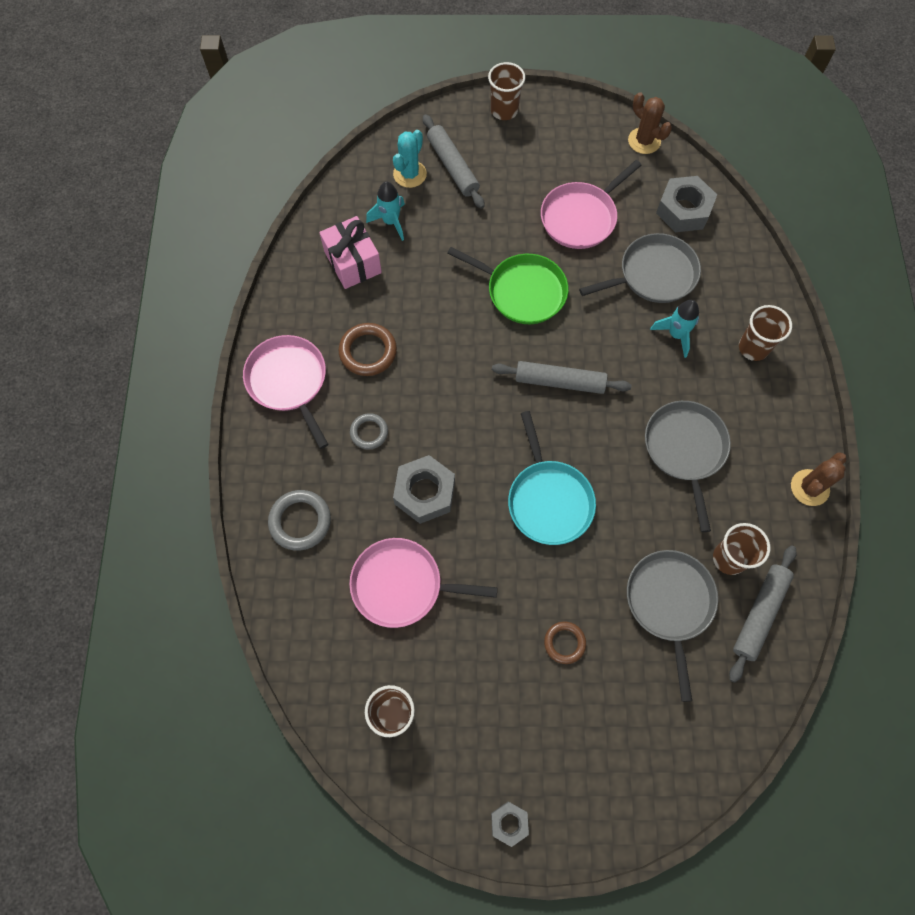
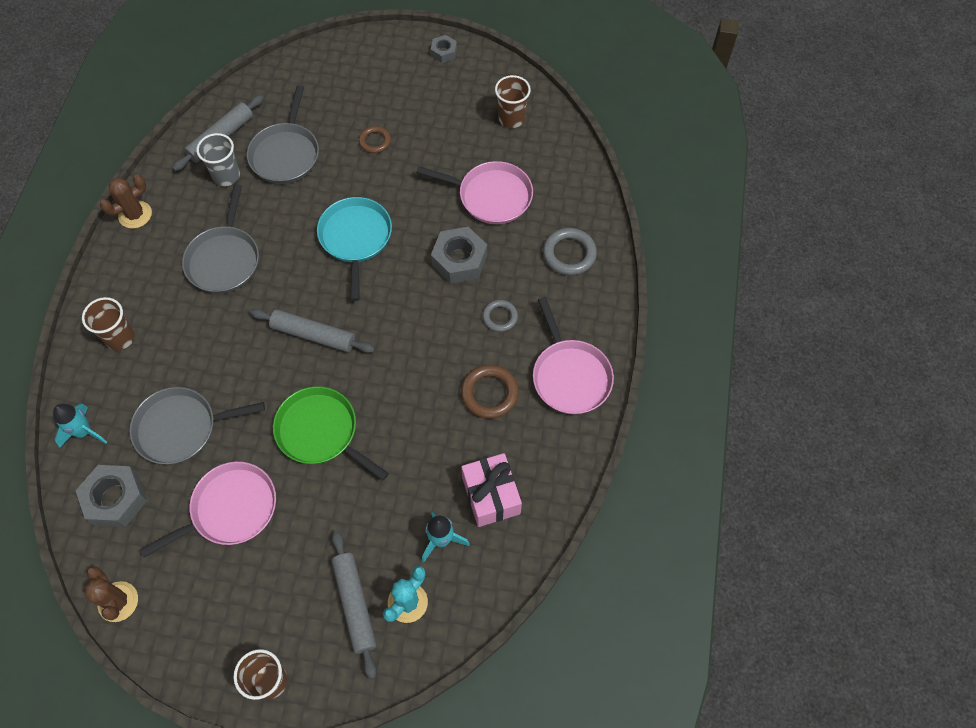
camera: 170 degrees left, 5 degrees down
(676, 335) = (186, 362): turquoise rocket -> turquoise rocket (84, 432)
(729, 558) = (226, 176): brown cup -> grey cup

